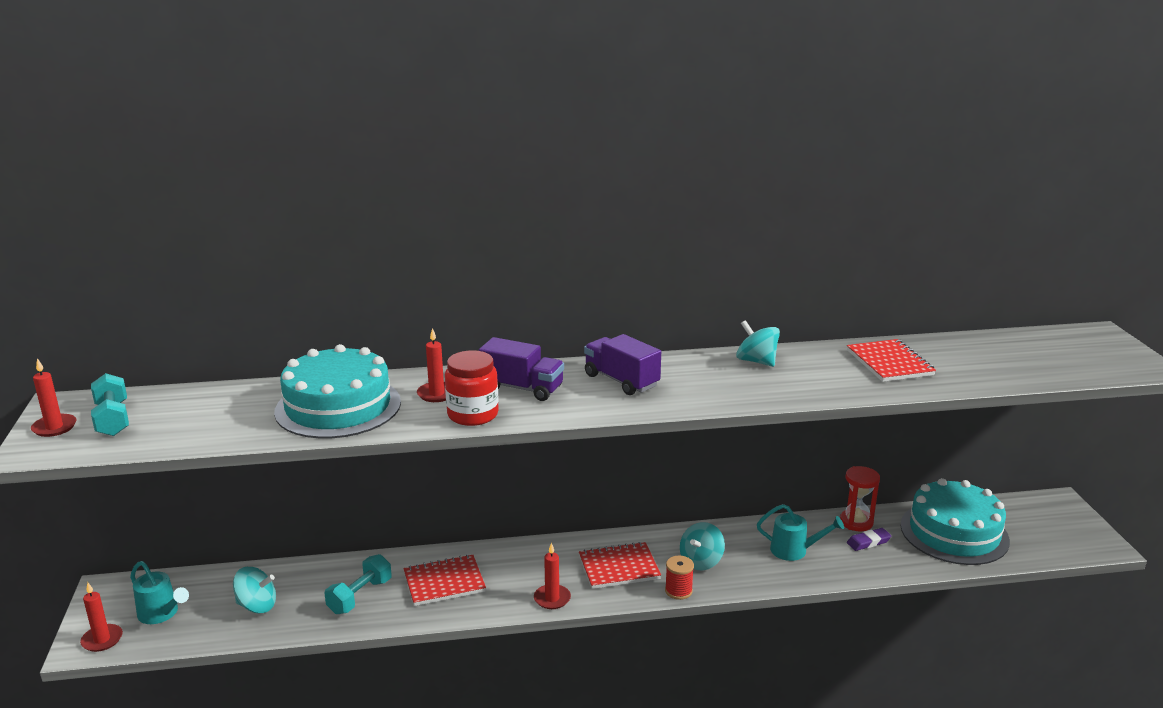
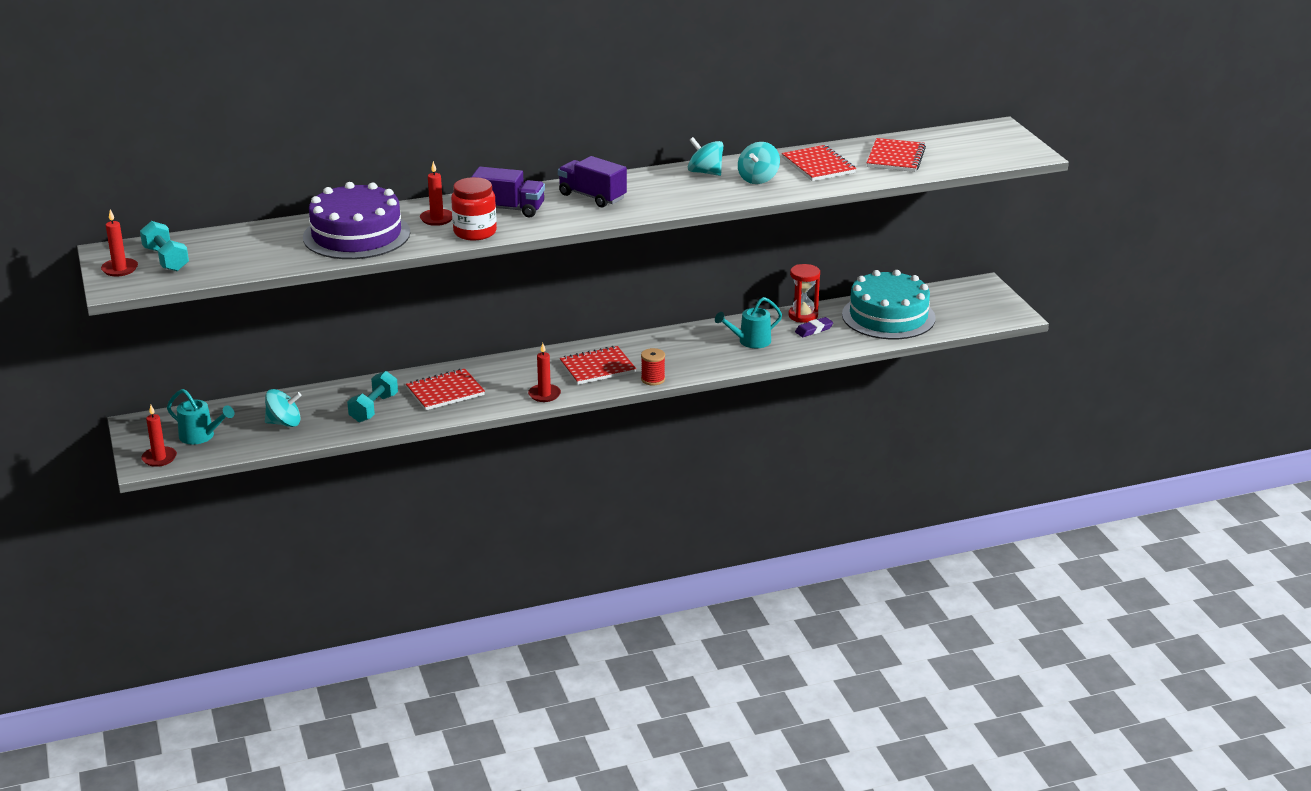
camera: 10 degrees left, 5 degrees up
(338, 407) = (356, 235): turquoise cake -> purple cake
(701, 561) = (669, 357): turquoise spinning top -> turquoise spinning top (758, 179)
(794, 550) = (750, 342): turquoise watering can -> turquoise watering can turned 150 degrees clockwise
(982, 360) = (895, 157): none -> red notebook

